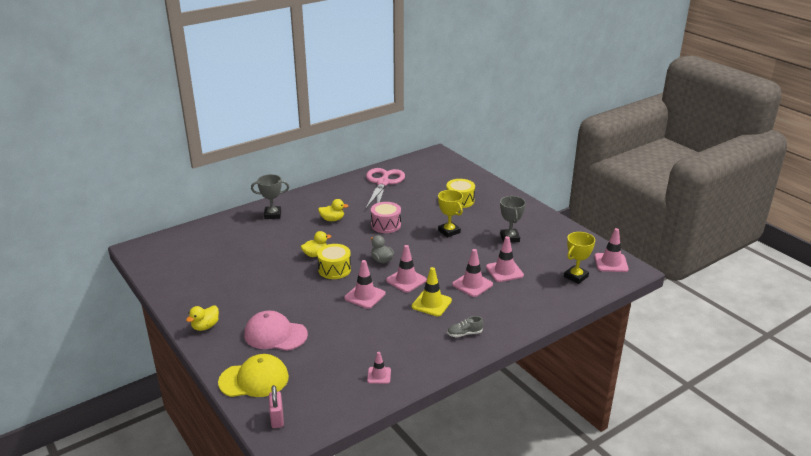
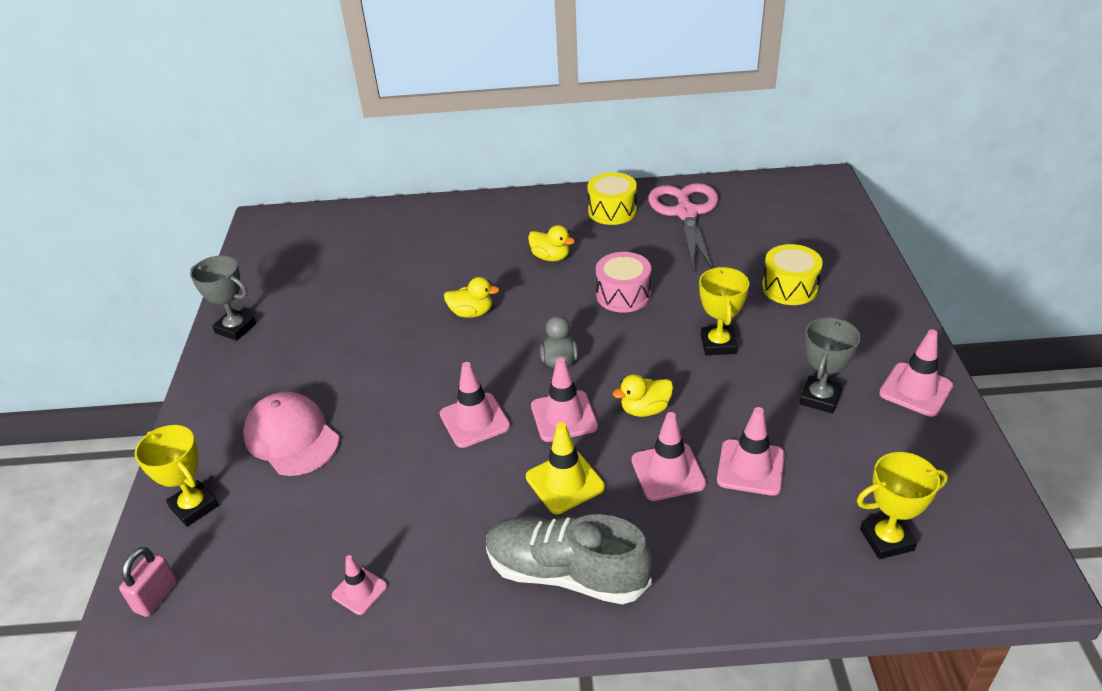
camera: 35 degrees right, 10 degrees up
(205, 326) = (223, 382): yellow duck -> yellow duck (645, 409)
(254, 379) = (194, 507): yellow cap -> yellow trophy
(272, 215) = (474, 221): grey trophy -> grey trophy (235, 328)
(334, 269) = (474, 351): yellow drum -> yellow drum (612, 211)
(383, 183) = (686, 213): pink scissors -> pink scissors turned 45 degrees counterclockwise
(464, 334) = (566, 573): grey shoe -> grey shoe, size x2.31
(611, 263) = (992, 538): pink traffic cone -> pink traffic cone (915, 389)

